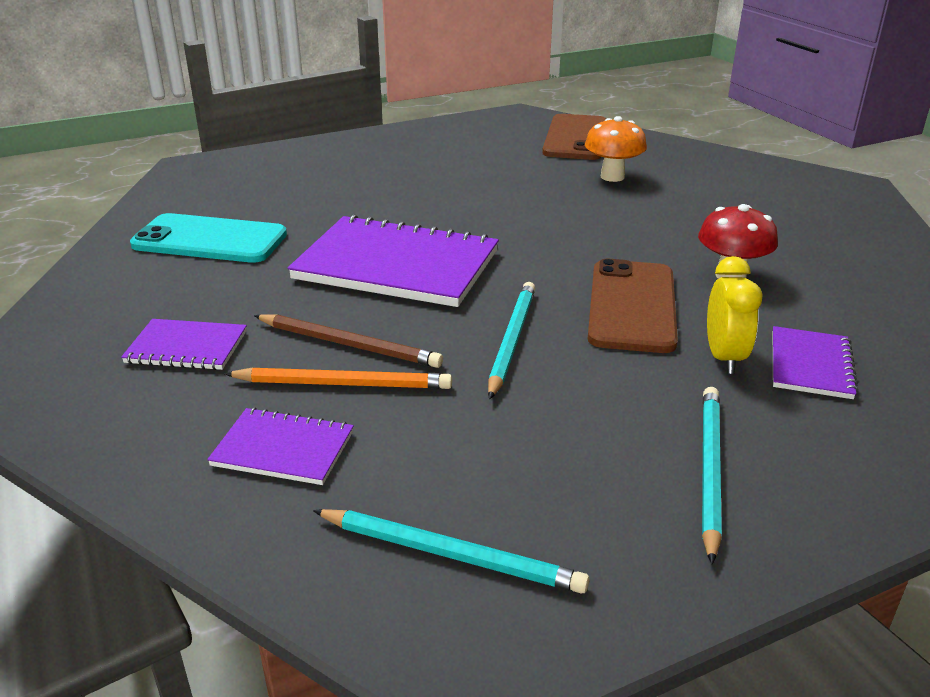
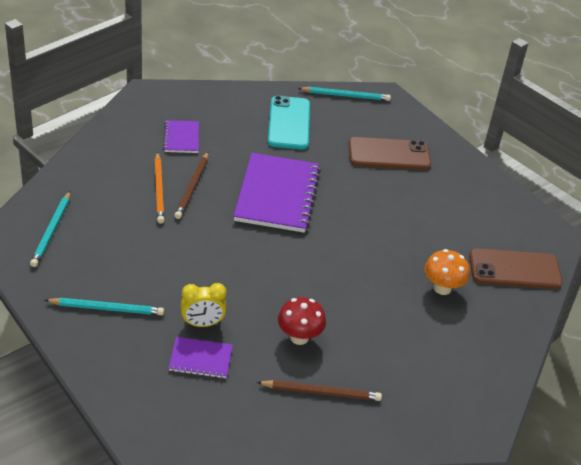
camera: 75 degrees right, 10 degrees up
(283, 449) = (110, 179): purple notebook -> none
(511, 340) = (206, 242): turquoise pencil -> turquoise pencil (346, 96)
(632, 306) = (251, 290): brown phone -> brown phone (389, 154)
(836, 269) = (321, 392): none -> brown pencil

